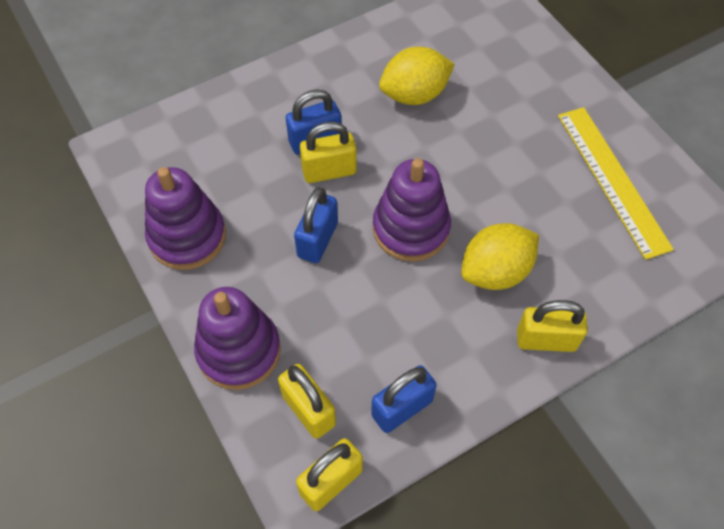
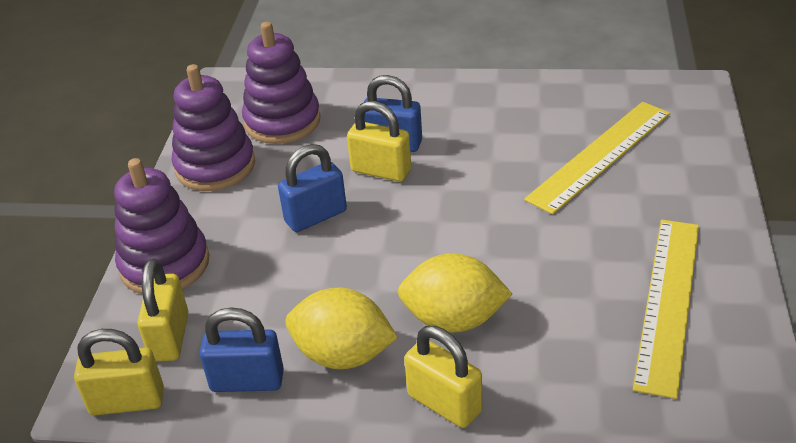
camera: 40 degrees right, 20 degrees down
(411, 228) = (408, 246): purple stacking toy -> purple stacking toy (282, 121)
(414, 95) = (524, 146): yellow lemon -> yellow lemon (343, 355)
(474, 77) = (600, 155): none -> yellow ruler

